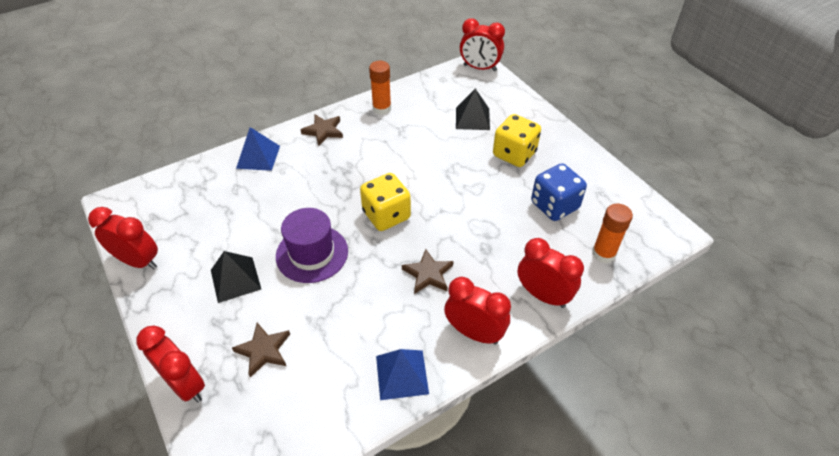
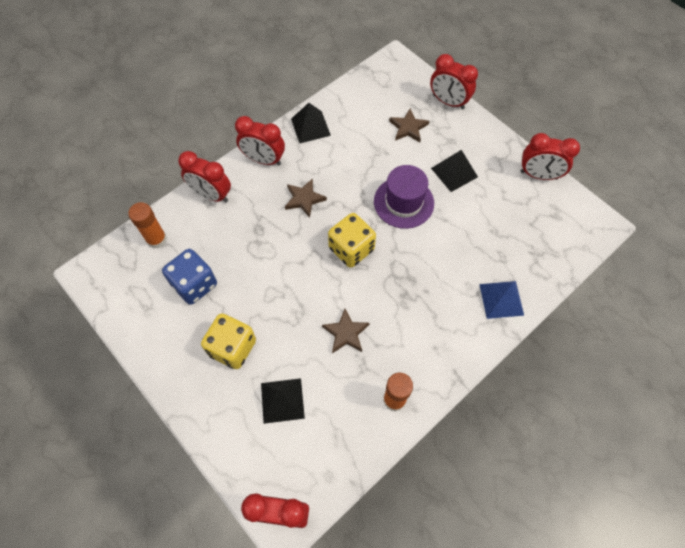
camera: 170 degrees right, 15 degrees up
(323, 131) = (449, 348): brown star -> brown star (346, 333)
(401, 374) = (310, 127): blue pyramid -> black pyramid

